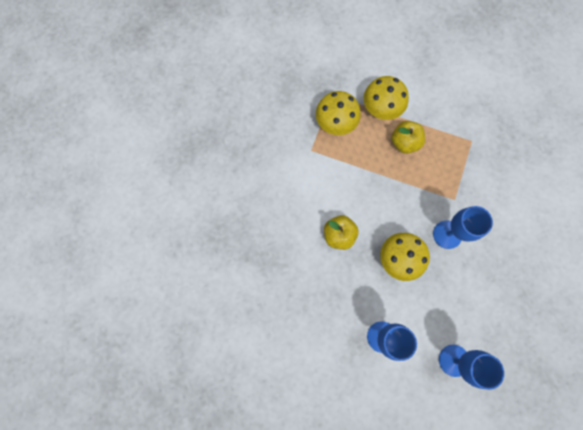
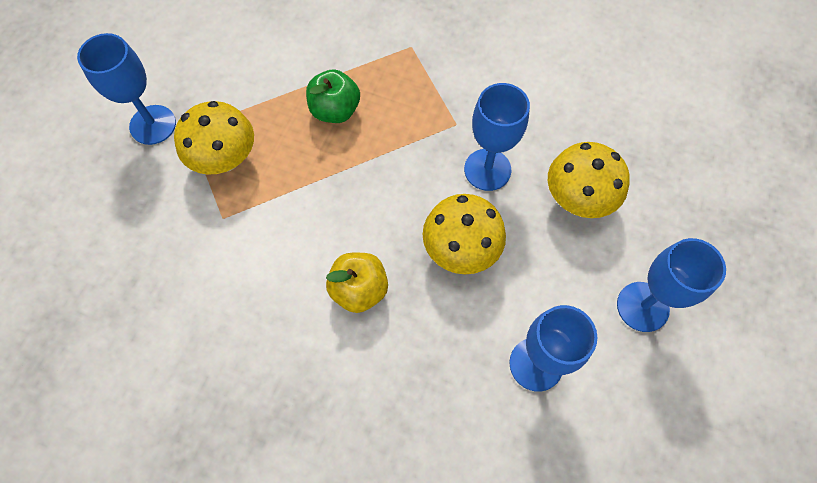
camera: 45 degrees left, 10 degrees down
(319, 78) = (153, 125): none -> blue goblet
(381, 109) = (269, 96): yellow mushroom -> yellow mushroom (577, 198)
(404, 142) = (335, 110): yellow apple -> green apple

